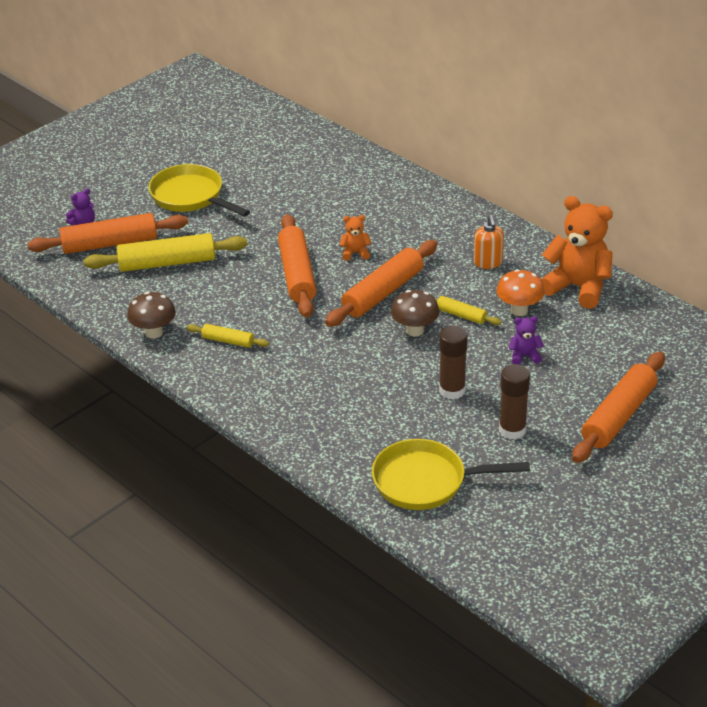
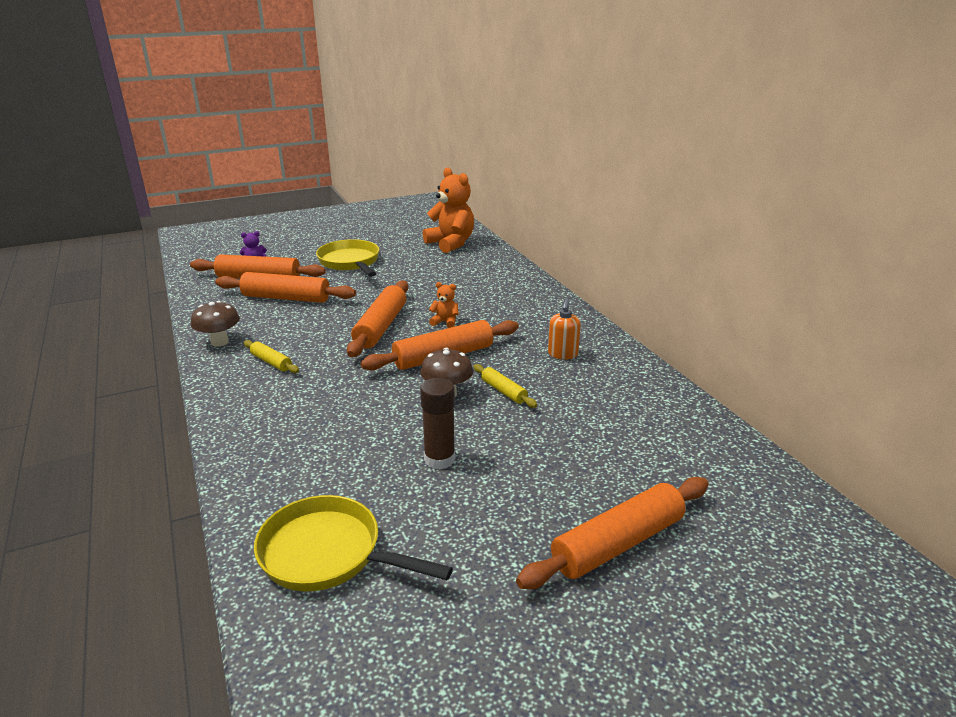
camera: 20 degrees right, 10 degrees down
(167, 263) = (286, 298): yellow rolling pin -> orange rolling pin
(512, 430) = (475, 522): brown glue stick -> none
(519, 310) = (567, 400): orange mushroom -> none
(524, 356) = (544, 445): purple teddy bear -> none
(577, 287) = (643, 394): orange teddy bear -> orange teddy bear (451, 243)

